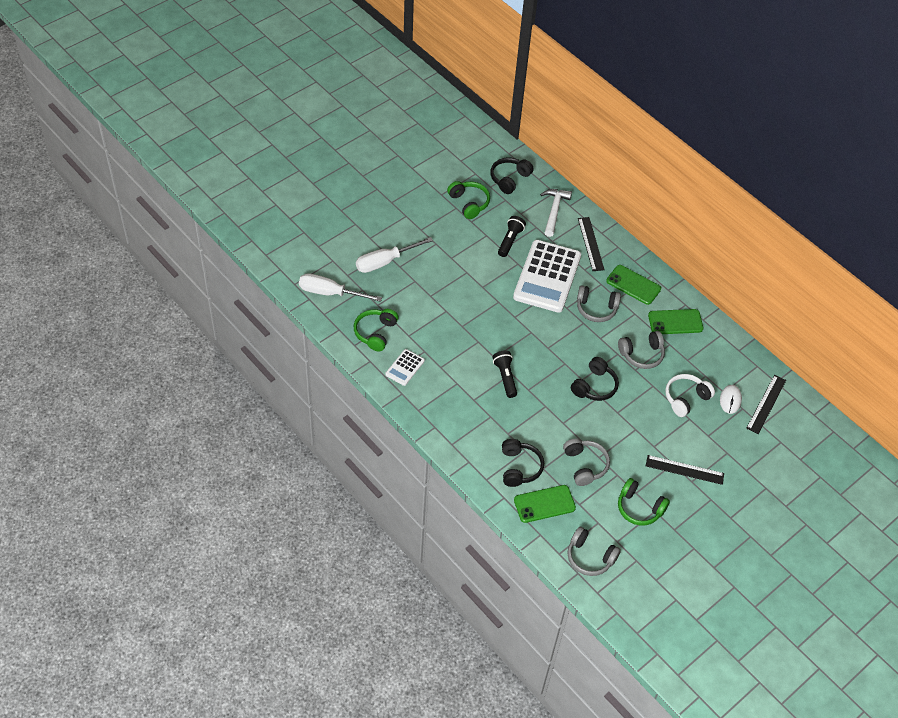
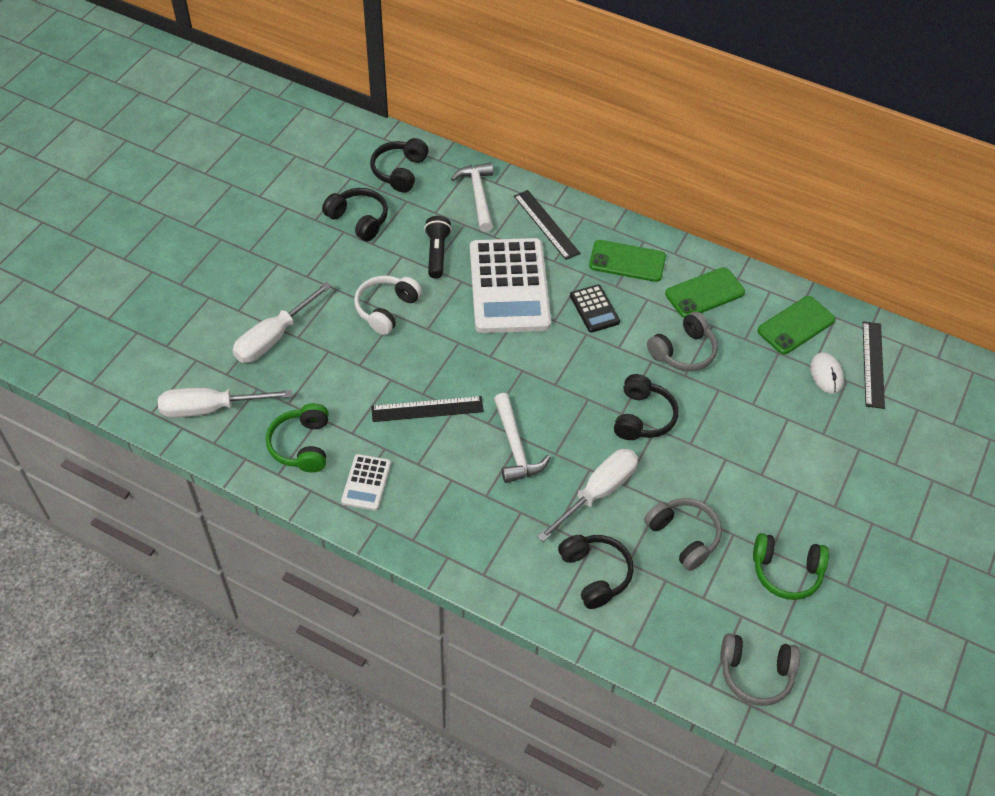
camera: 20 degrees left, 0 degrees up
(469, 203) = (359, 220): green headphones -> black headphones
(505, 377) = (515, 447): black flashlight -> white hammer
(544, 421) = (598, 492): none -> white screwdriver
(544, 504) = (655, 616): green phone -> green phone (796, 325)
(596, 309) = (594, 309): grey headphones -> black calculator
(684, 469) = (817, 493): black ruler -> black ruler (427, 409)
(686, 398) = (769, 392): white headphones -> white headphones (386, 309)

